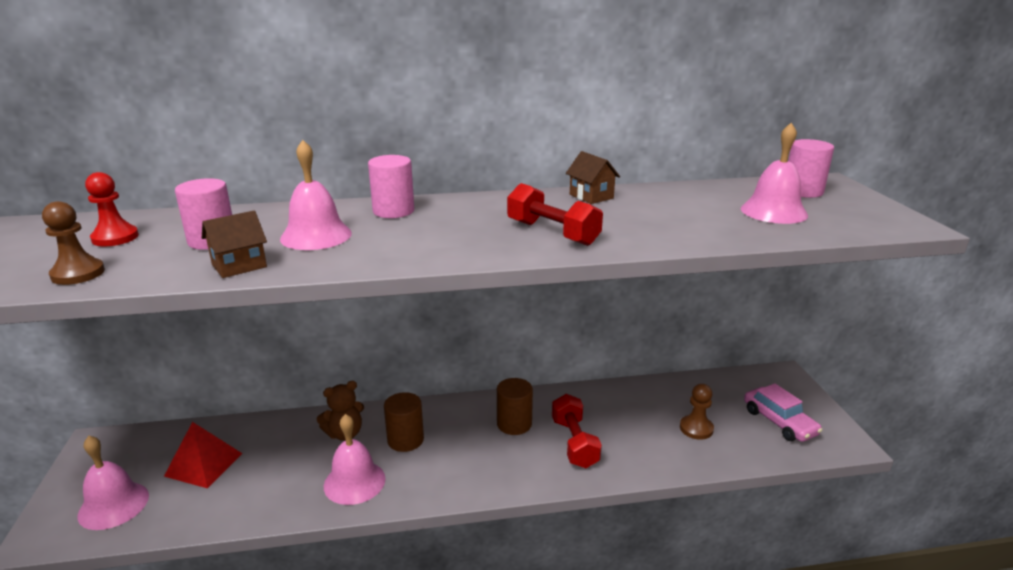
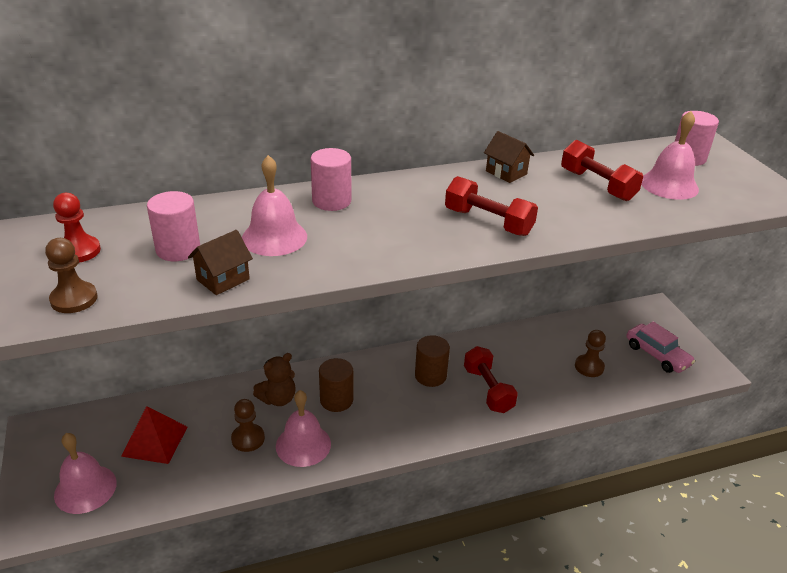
camera: 10 degrees left, 10 degrees up
(299, 470) = (248, 439): none -> brown pawn
(689, 209) = (597, 185): none -> red dumbbell

